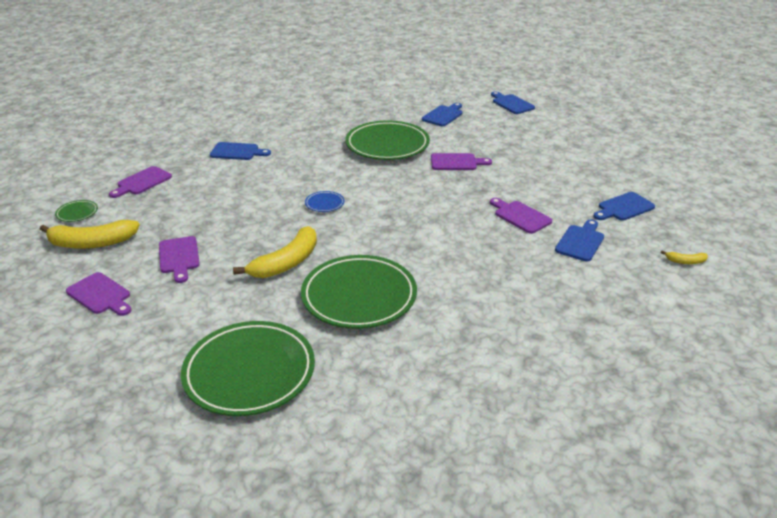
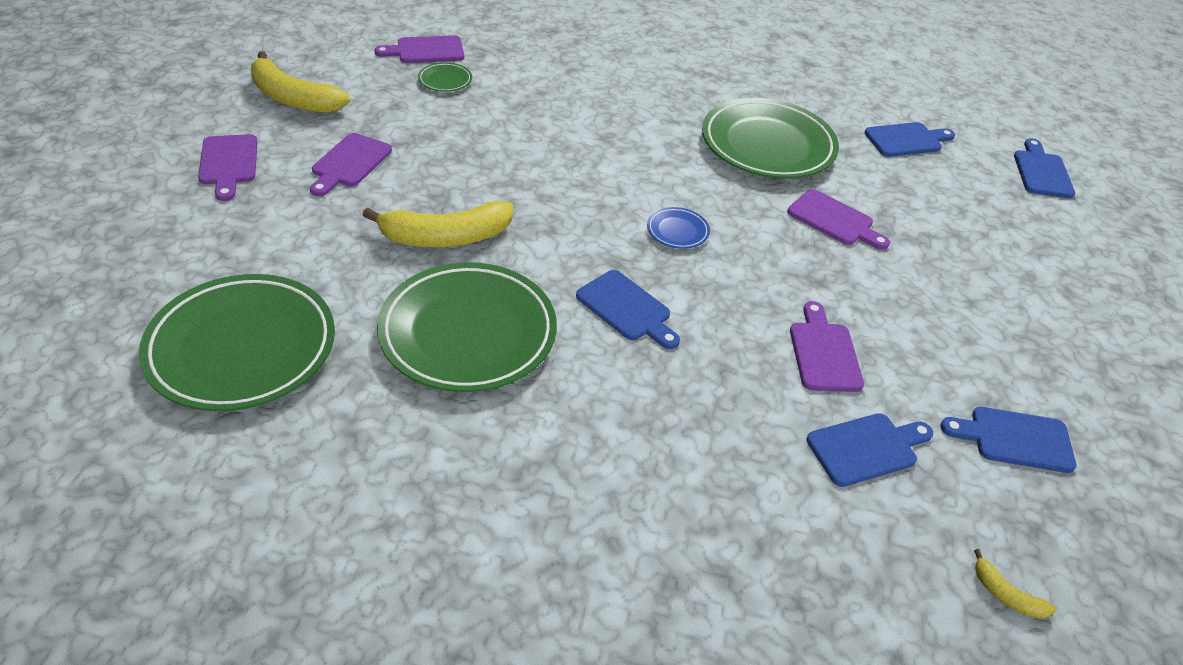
camera: 35 degrees right, 10 degrees up
(77, 213) = (322, 55): green plate -> green plate (445, 80)
(237, 152) = (571, 62): blue cutting board -> blue cutting board (627, 308)
(324, 204) = (585, 185): blue plate -> blue plate (677, 231)

